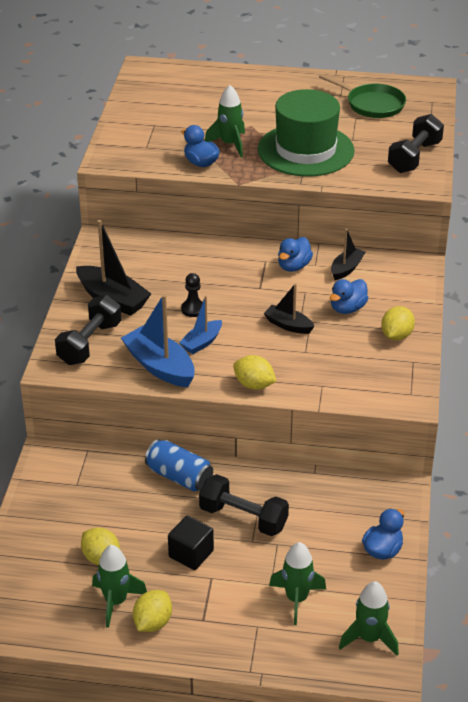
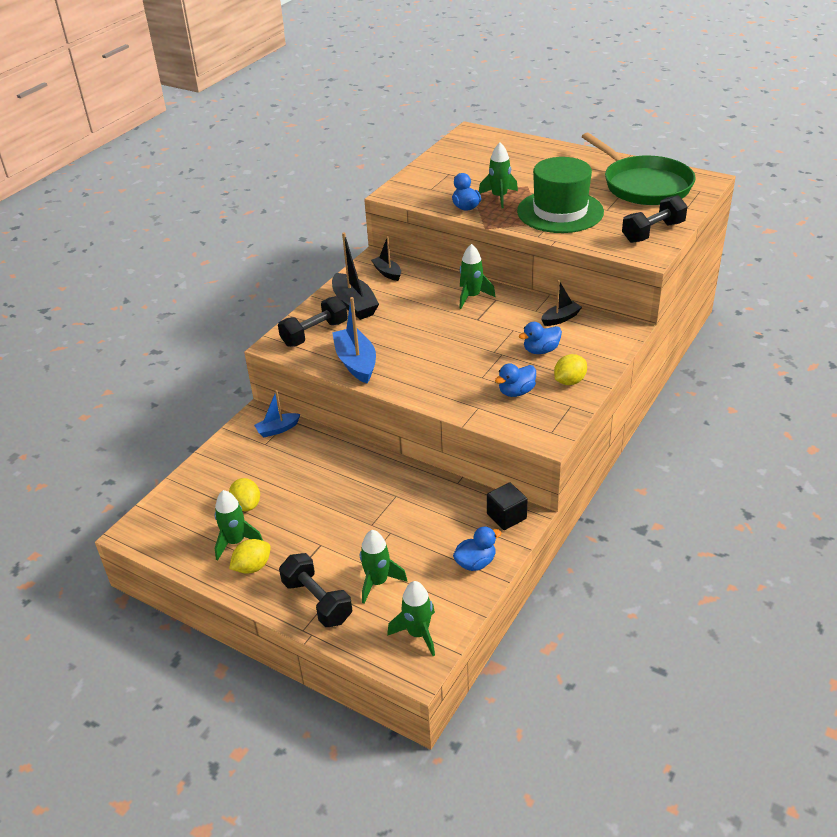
camera: 25 degrees right, 0 degrees up
(179, 477) = (346, 458): blue can -> none
(191, 554) = (316, 521): black cube -> black cube (506, 516)
(193, 309) = (412, 325): black pawn -> none
(202, 342) = (401, 352): blue boat -> blue boat (277, 429)
(238, 263) = (472, 297): none -> green rocket
(243, 518) = (376, 504): black dumbbell -> black dumbbell (317, 601)
(254, 385) = (421, 394): yellow lemon -> none
(288, 325) = (481, 353): black boat -> black boat (387, 273)
(293, 266) = (516, 308): blue duck -> blue duck (516, 392)
(372, 104) = (643, 185): green pan -> green pan, size x1.67

